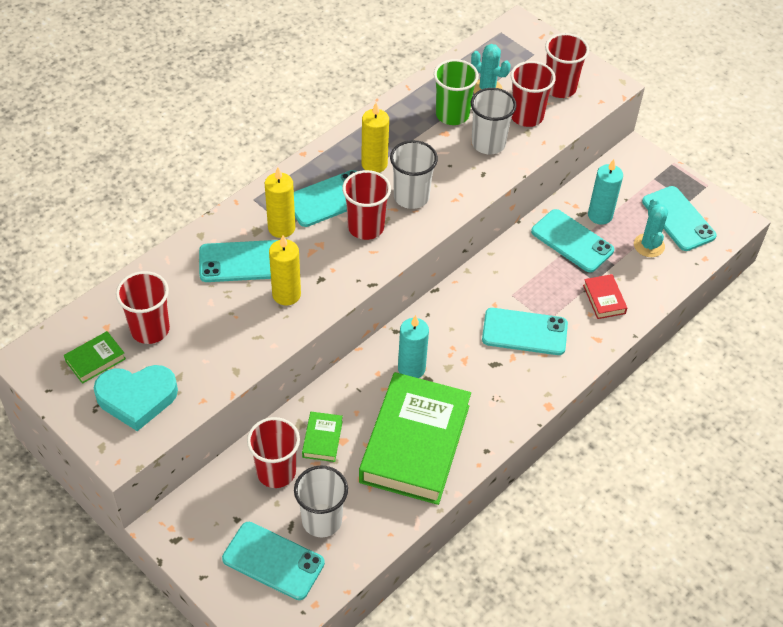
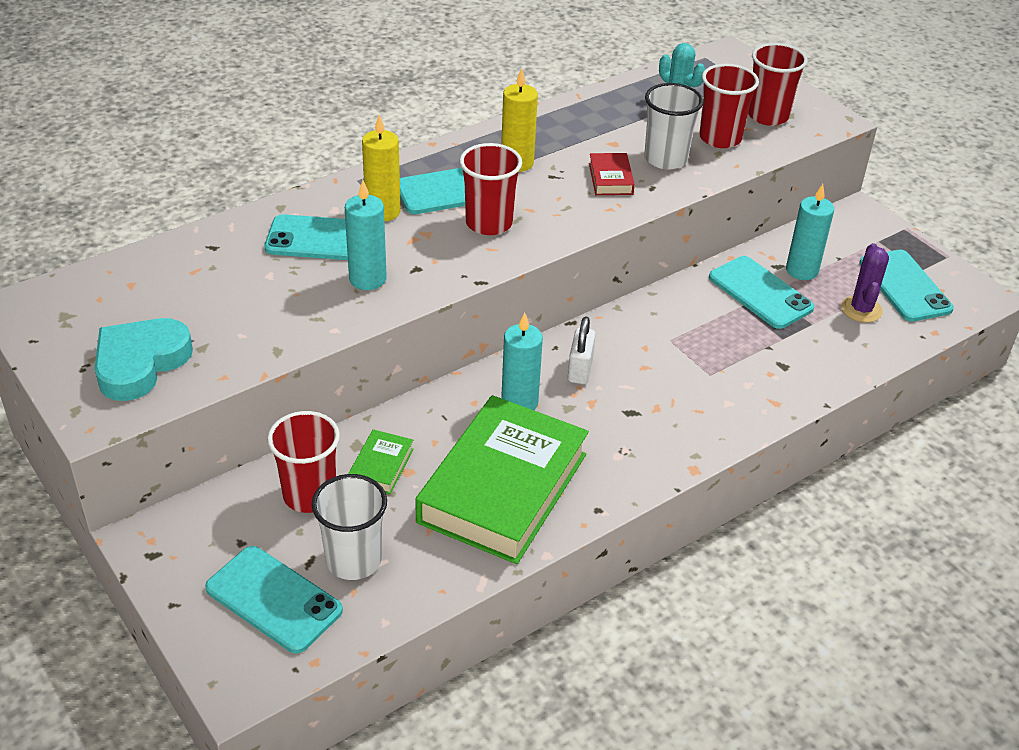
camera: 10 degrees right, 10 degrees down
(95, 360) = (104, 316): green book -> none
(137, 398) = (140, 363): turquoise heart -> turquoise heart turned 120 degrees clockwise
(150, 329) = (184, 293): red cup -> none
(286, 294) = (367, 279): yellow candle -> turquoise candle
(411, 197) = (555, 200): white cup -> none
(450, 332) = (580, 370): none -> white padlock
(452, 115) = (627, 127): green cup -> none
(524, 332) = (678, 382): turquoise phone -> none
(604, 299) = (791, 359): red book -> red book (610, 179)
(649, 245) = (861, 309): turquoise cactus -> purple cactus

